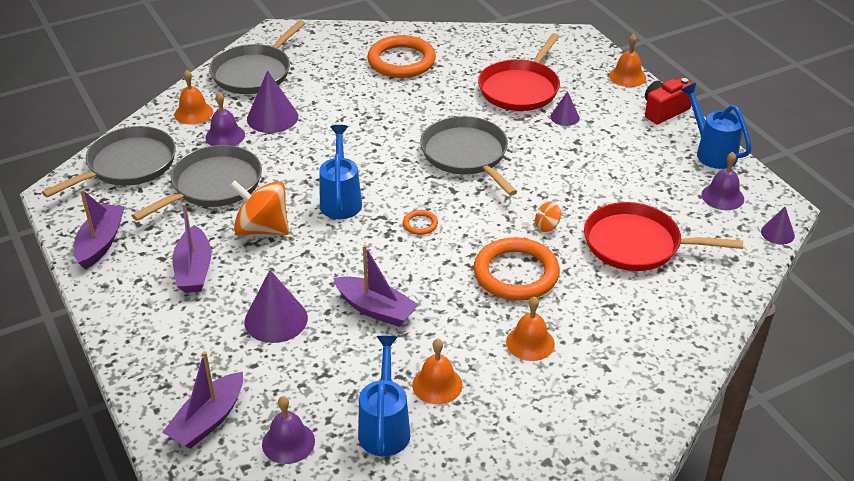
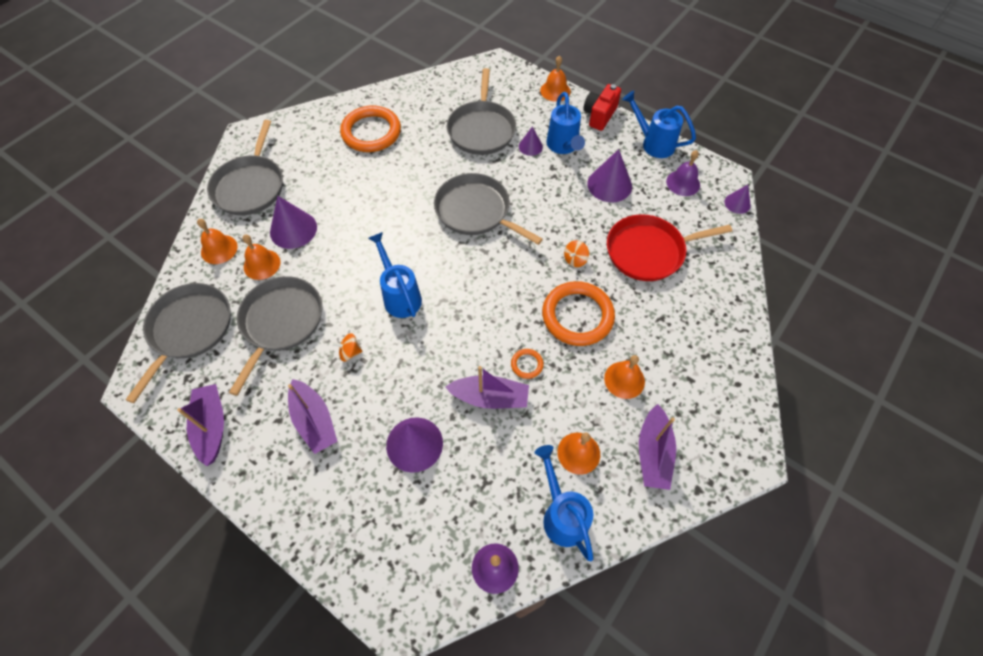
camera: 25 degrees left, 20 degrees up
(208, 420) = (416, 577): purple boat -> purple boat (653, 453)
(225, 136) = (262, 264): purple bell -> orange bell
(262, 229) = (350, 352): orange spinning top -> orange spinning top, size x0.47
(420, 224) = (477, 296): orange ring -> orange ring (527, 364)
(520, 88) = (482, 129): red pan -> grey pan
(602, 127) = (563, 146): none -> blue watering can
(632, 174) = (609, 185): none -> purple cone

